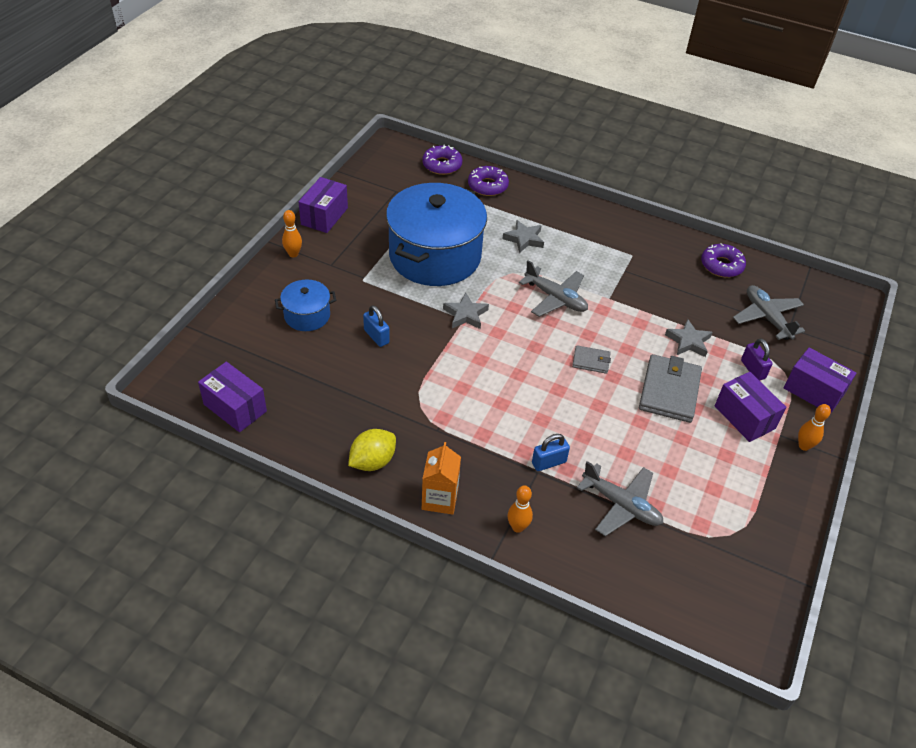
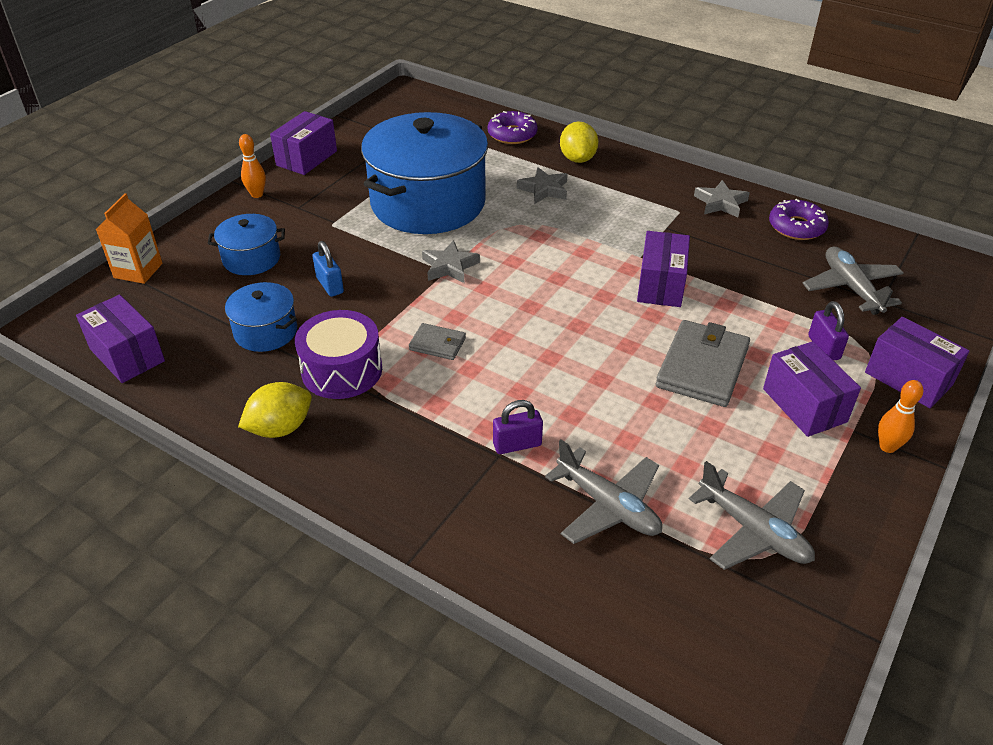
camera: 10 degrees right, 5 degrees down
(338, 381) = (265, 331): none -> blue pot
(405, 410) = (342, 370): none -> purple drum
(440, 499) = (356, 480): orange carton -> orange carton (138, 270)
(442, 165) = (462, 112): purple donut -> none
(517, 527) = (454, 524): orange bowling pin -> none
(545, 208) = (577, 159): none -> yellow lemon
(549, 462) = (517, 444): blue padlock -> purple padlock
(555, 298) = (570, 254): grey plane -> grey plane (753, 531)
(591, 361) = (601, 326): grey wallet -> grey wallet (437, 344)
(628, 323) = (661, 285): none -> purple box
(688, 341) = (738, 310): grey star -> grey star (720, 203)

